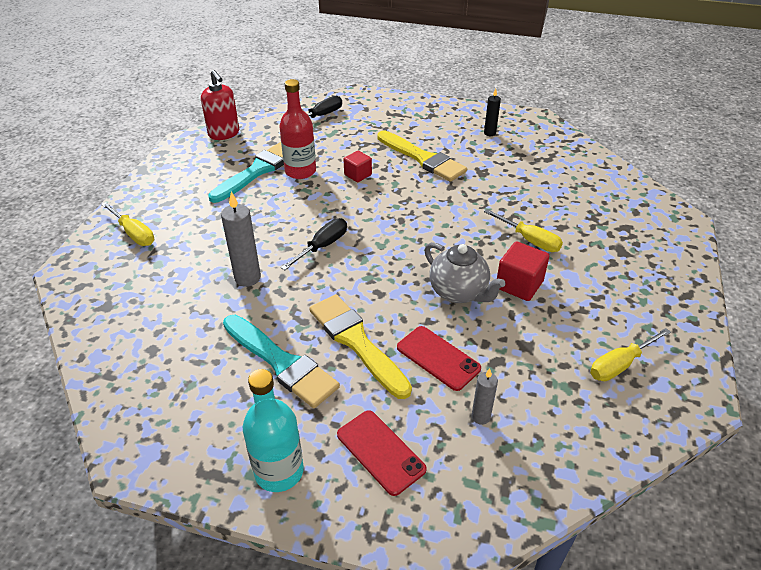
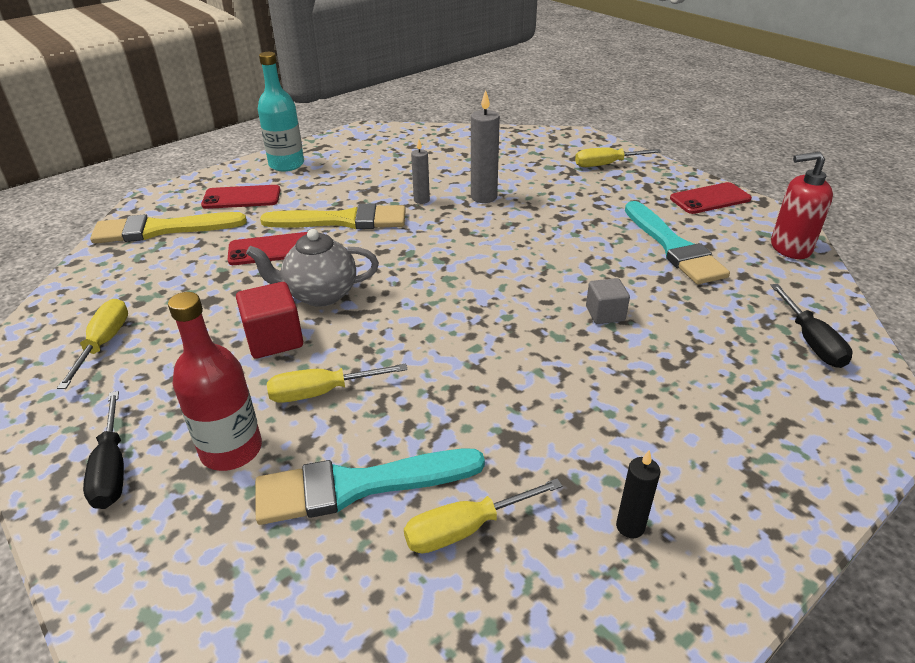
camera: 125 degrees right, 5 degrees down
(171, 172) = (710, 199): none -> red phone
(282, 363) = (368, 187): turquoise brush -> turquoise brush (357, 486)
(300, 171) = (649, 274): red bottle -> red bottle (231, 450)
(323, 246) = (486, 244): black screwdriver -> black screwdriver (112, 469)
(358, 175) = (605, 314): red cube -> grey cube
(423, 158) = (601, 391): yellow brush -> yellow brush (161, 230)
(480, 417) = (196, 244): grey candle -> grey candle (421, 200)
(540, 165) = (464, 529): none -> yellow screwdriver

